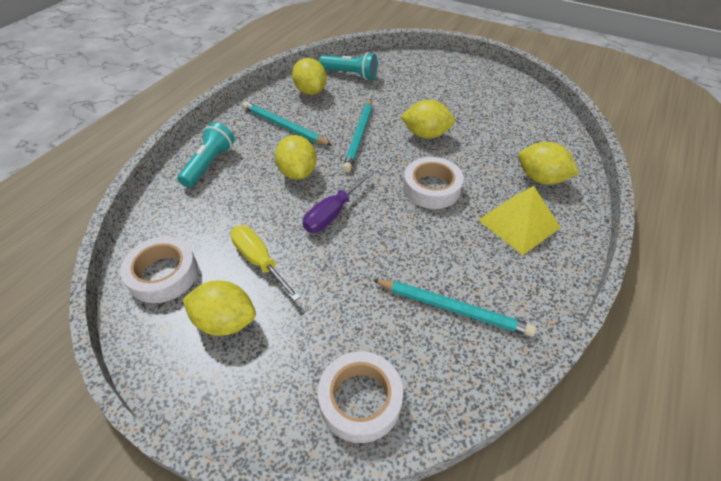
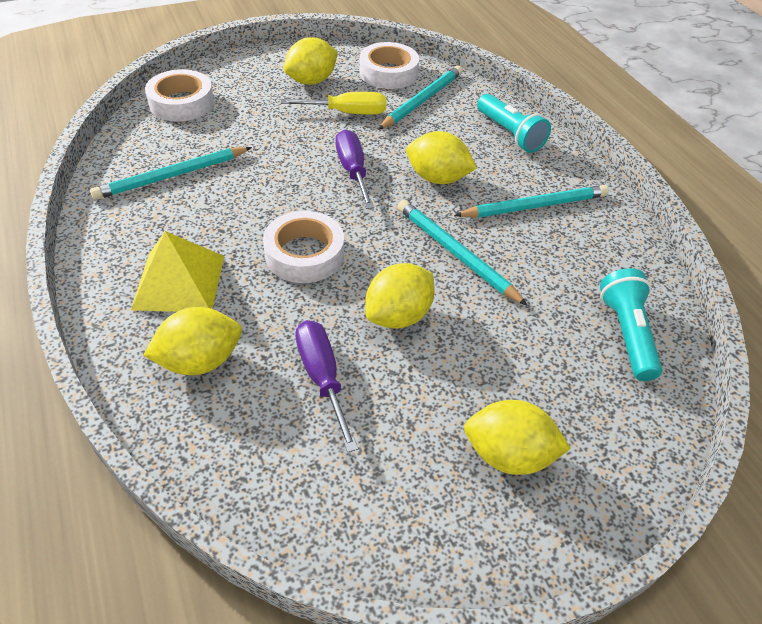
camera: 125 degrees right, 0 degrees up
(199, 227) = (422, 101): none -> turquoise pencil
(310, 91) = (604, 266): yellow lemon -> yellow lemon (508, 454)
(350, 74) = (626, 333): turquoise flashlight -> turquoise flashlight turned 120 degrees clockwise
(490, 138) = (322, 377): none -> purple screwdriver

